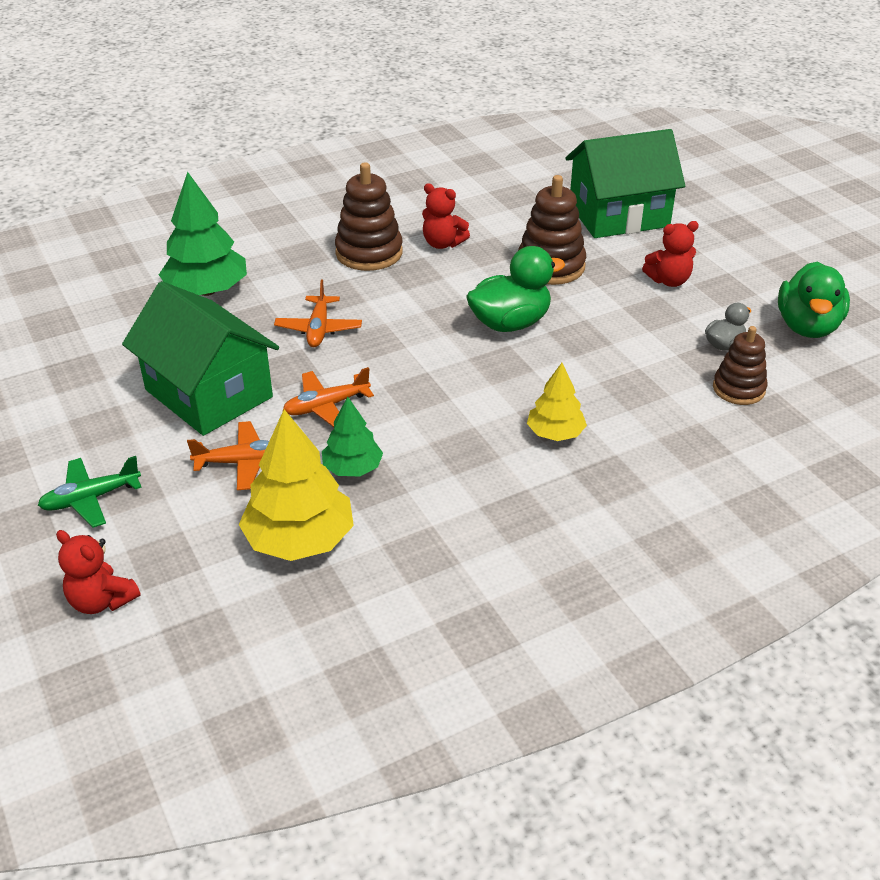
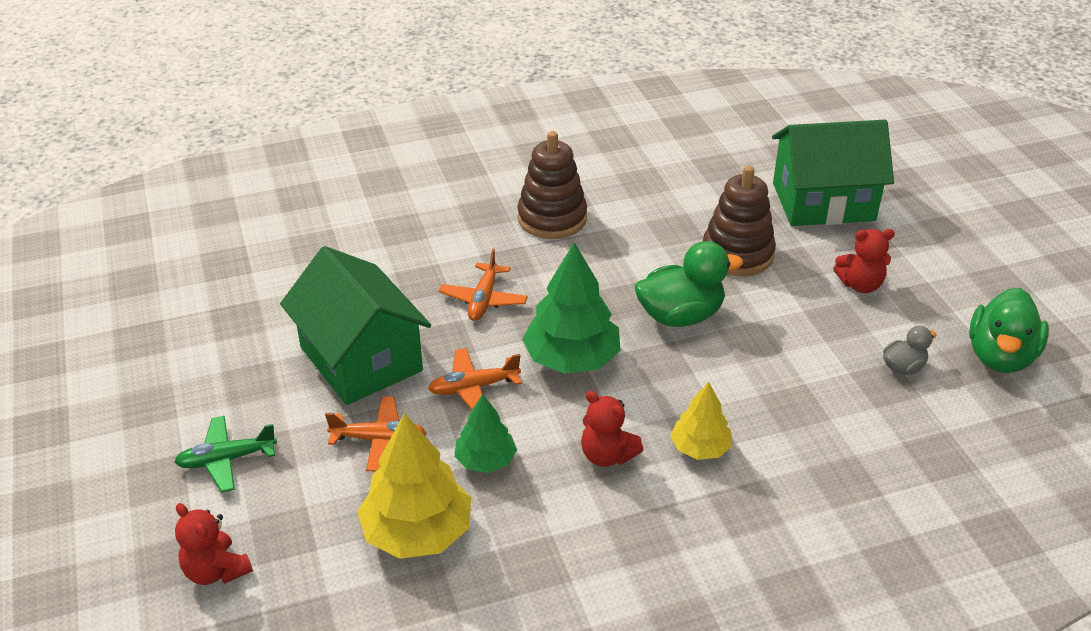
camera: 10 degrees right, 0 degrees up
(207, 290) = (381, 243): green tree -> green tree (571, 358)
(442, 244) = (630, 216): red teddy bear -> red teddy bear (607, 455)
(738, 389) = (907, 421): brown stacking toy -> none

